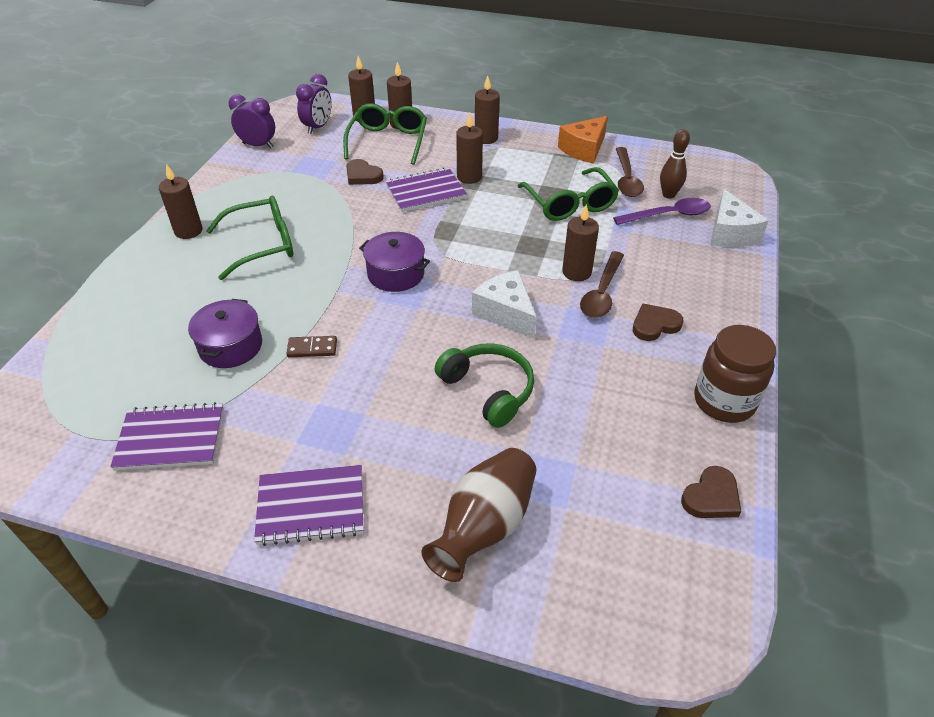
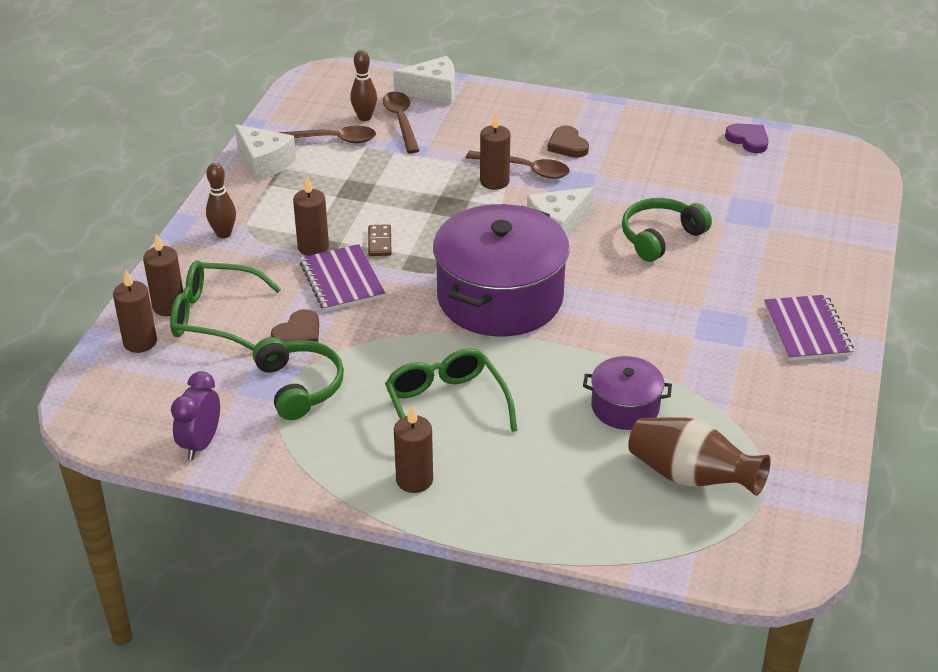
camera: 90 degrees left, 5 degrees down
(171, 439) = (756, 428): purple notebook -> none
(304, 179) = (300, 386): none -> green headphones
(312, 348) = (621, 347): brown domino -> brown domino (380, 242)
(318, 127) = (160, 386): purple clock -> none
(396, 274) = (500, 297): purple pot -> purple pot, size x2.01
(484, 527) = (801, 241): brown vase -> brown vase (690, 477)
(486, 138) = (223, 234): brown candle -> brown bowling pin
(570, 204) = (376, 179): green glasses -> none
(584, 149) = (264, 163): orange cheese -> white cheese
(668, 215) = (401, 121): purple spoon -> brown spoon
(711, 497) = (748, 140): brown heart -> purple heart
(724, 401) = (654, 123): brown jar -> none

